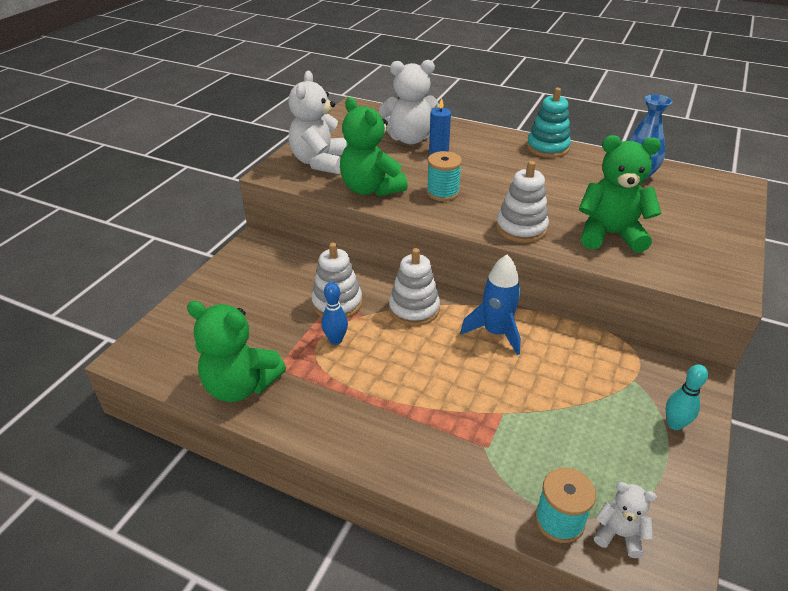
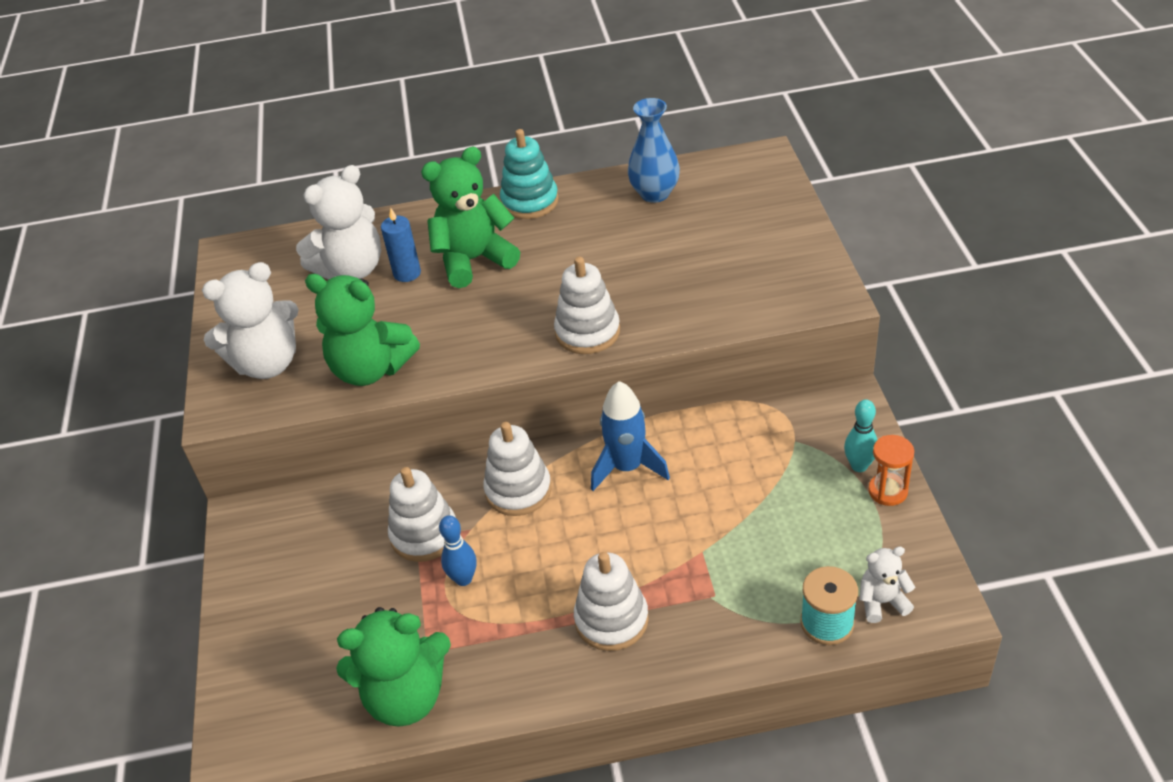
camera: 30 degrees left, 5 degrees up
(320, 162) = (267, 363): white teddy bear -> white teddy bear turned 90 degrees counterclockwise
(403, 418) = (611, 619): none -> white stacking toy
(442, 192) = (462, 329): turquoise spool -> none
(610, 235) = (683, 291): green teddy bear -> green teddy bear (474, 260)
(686, 455) = (888, 491): none -> orange hourglass

